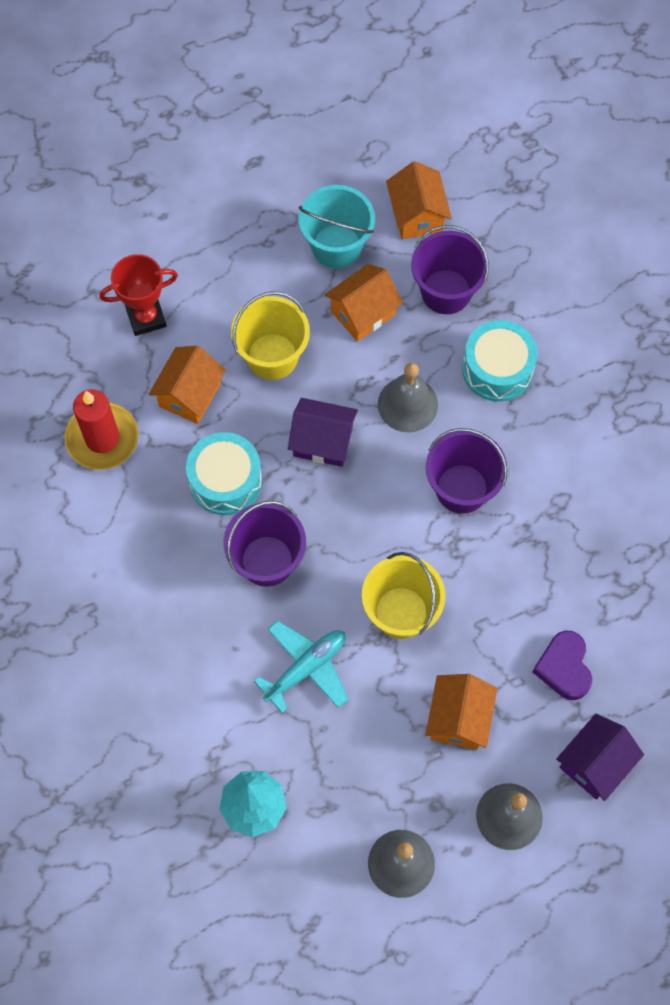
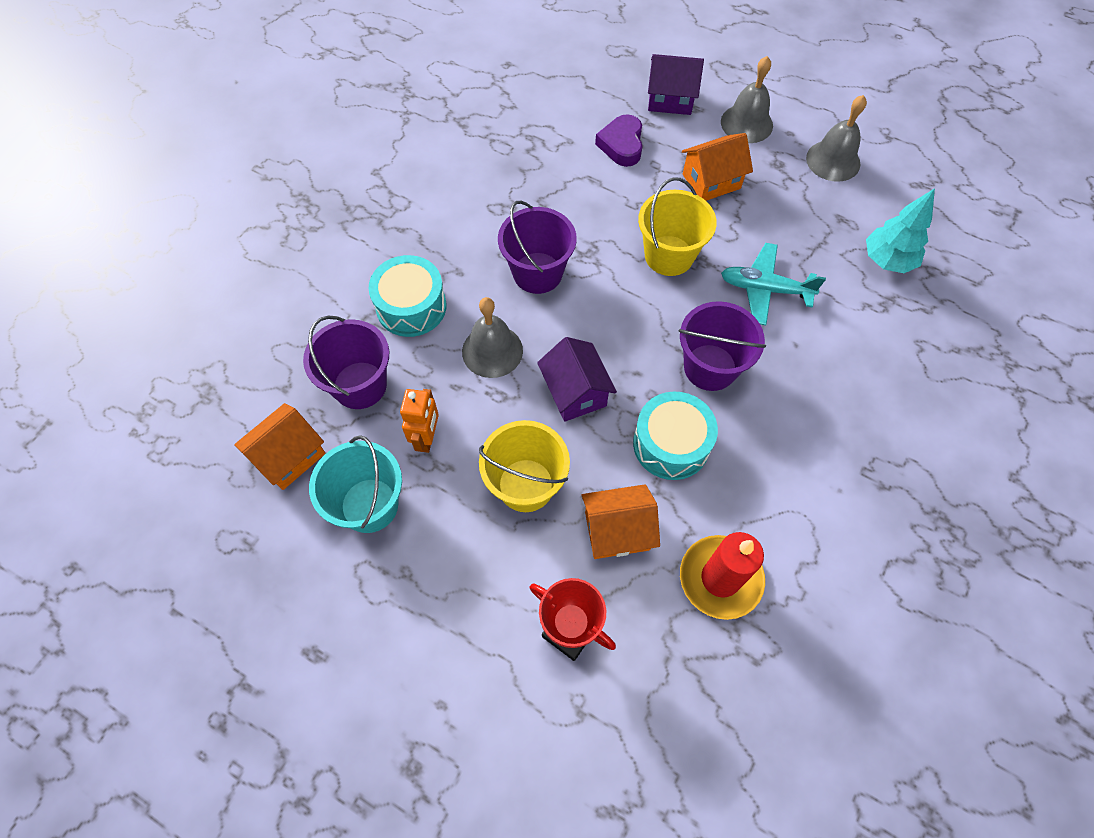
camera: 125 degrees left, 5 degrees down
(363, 313) = (427, 438): orange house -> orange robot
(564, 667) = (622, 145): purple heart -> purple heart turned 135 degrees clockwise

